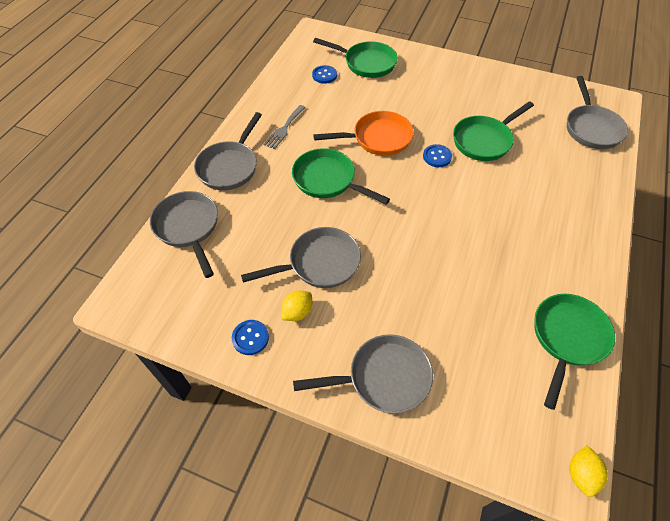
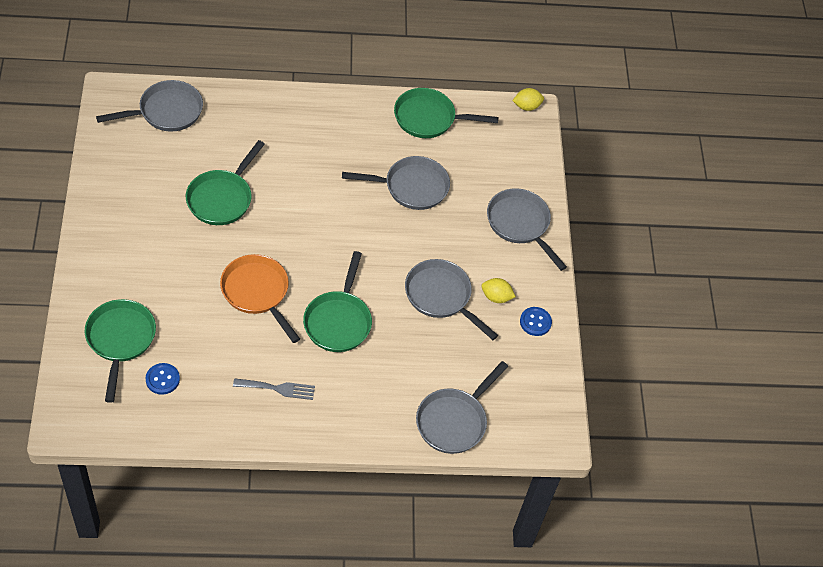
camera: 120 degrees left, 0 degrees up
(230, 166) = (359, 419): grey pan -> grey pan (411, 187)
(437, 157) = (264, 234): blue button -> none
(484, 140) = (222, 198): green pan -> green pan turned 90 degrees clockwise

